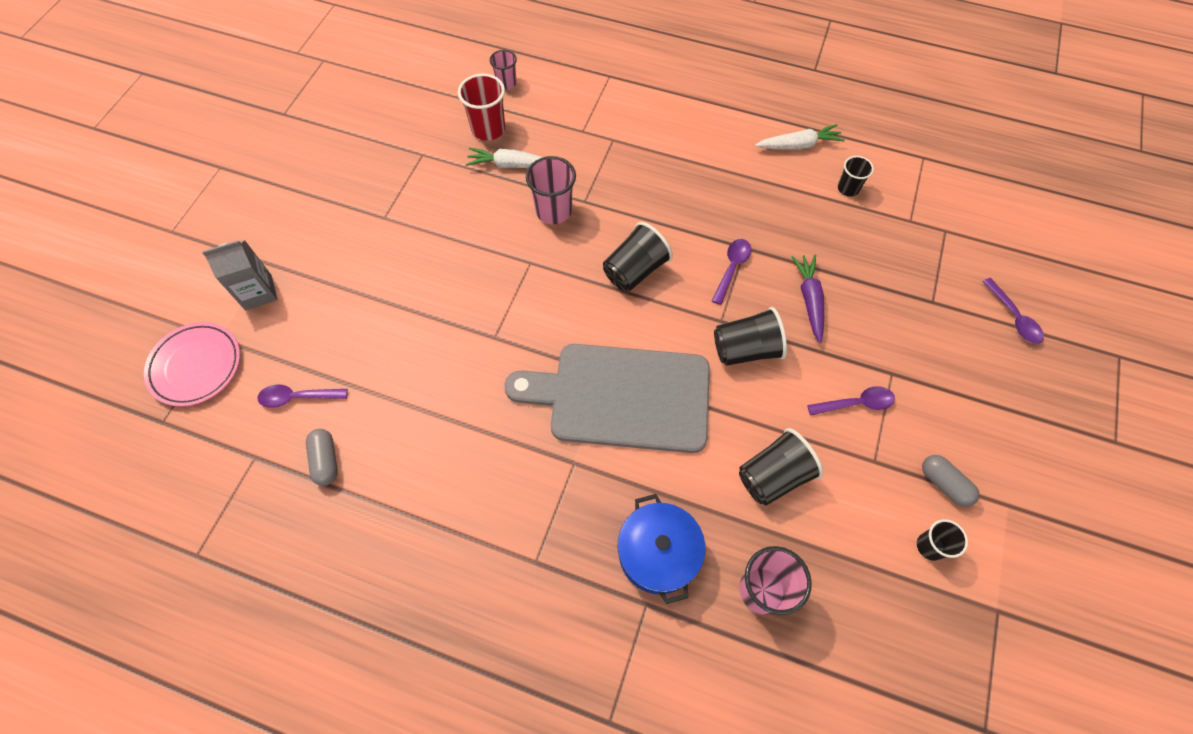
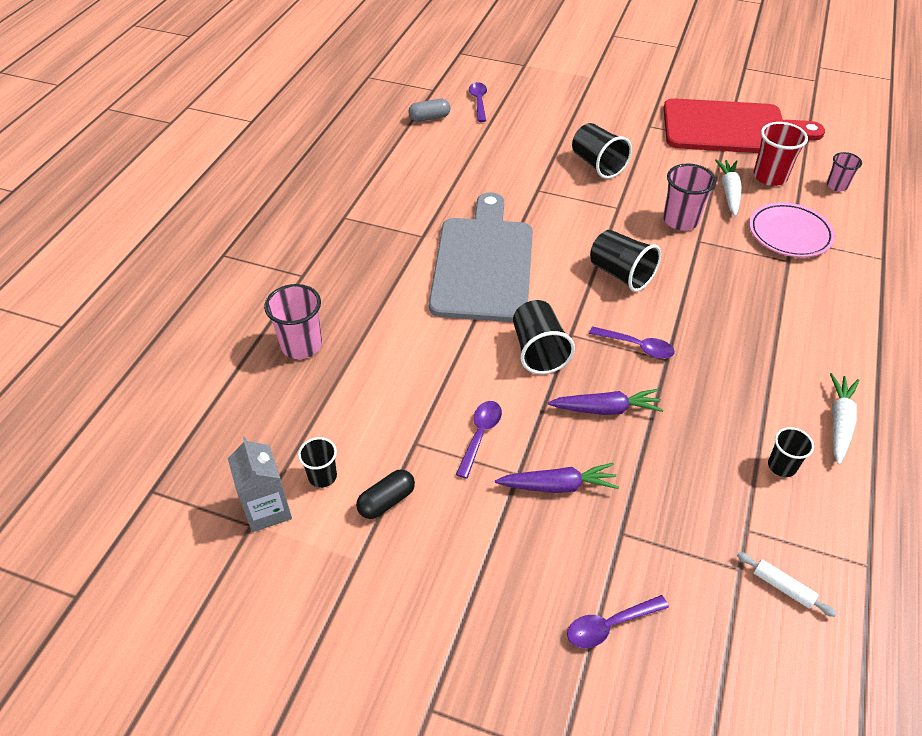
camera: 90 degrees right, 15 degrees down
(196, 366) = (501, 59): pink plate -> pink plate (789, 234)
(258, 292) = (565, 76): grey carton -> grey carton (267, 509)
(400, 145) = (730, 128): none -> red cutting board
(658, 553) = (341, 283): blue pot -> none
(773, 476) = (404, 361): black cup -> black cup (597, 164)
(799, 145) = (839, 422): white carrot -> white carrot turned 150 degrees counterclockwise
(856, 403) = (480, 435): purple spoon -> purple spoon turned 150 degrees counterclockwise
(898, 343) = (558, 485): none -> purple carrot
(944, 484) = (386, 501): grey capsule -> black capsule
(953, 208) = (782, 587): none -> white rolling pin

